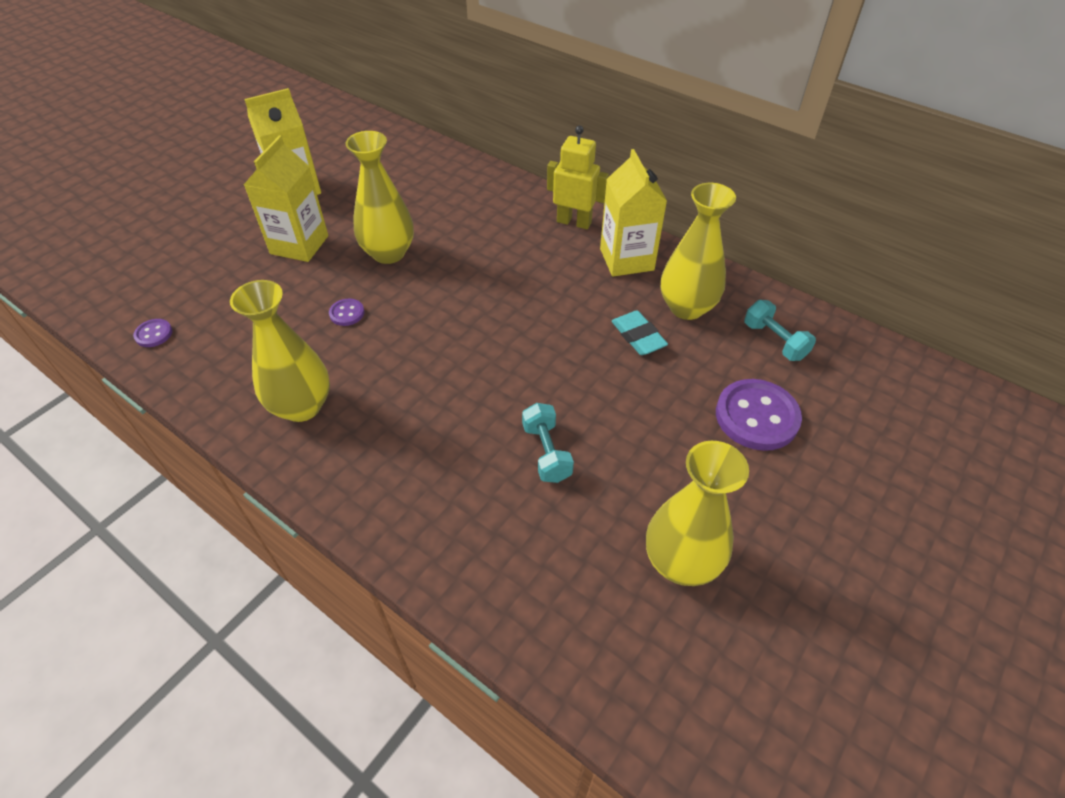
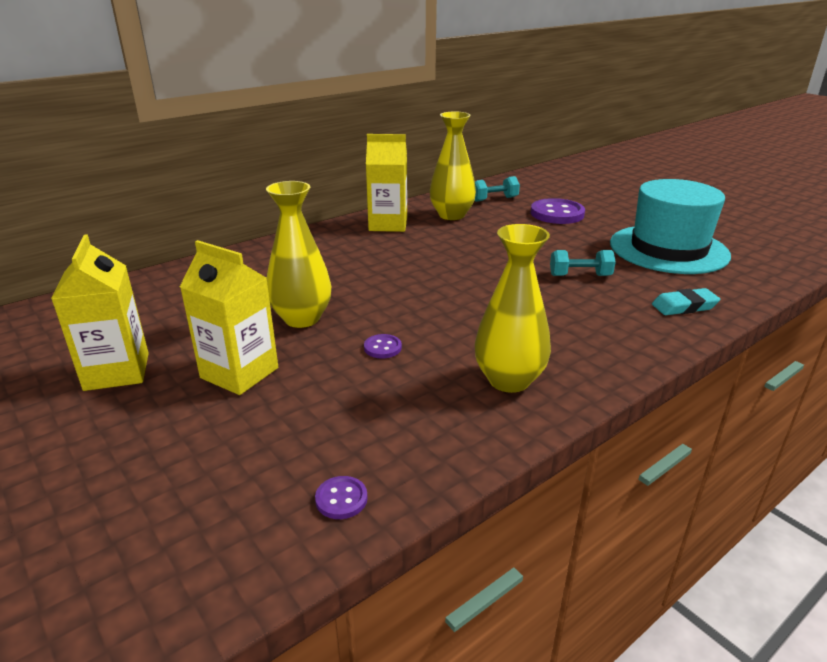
camera: 75 degrees left, 20 degrees down
(574, 222) = (327, 235): yellow robot -> none
(638, 336) = (474, 233): turquoise eraser -> turquoise eraser (684, 306)
(681, 562) = (668, 249): yellow vase -> turquoise hat

